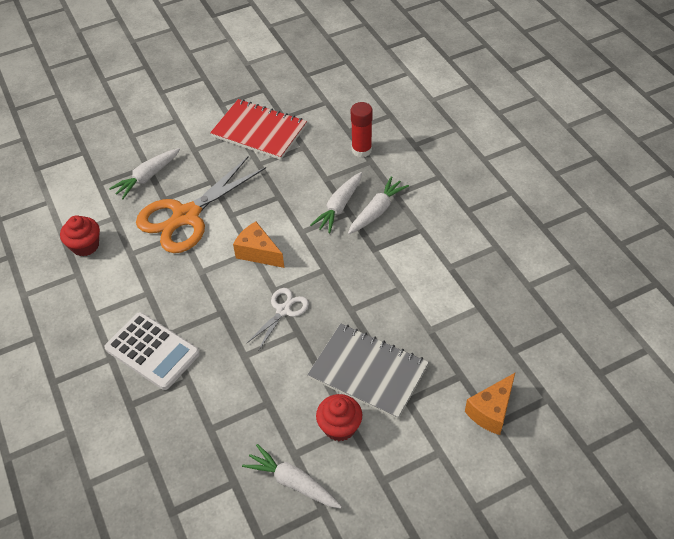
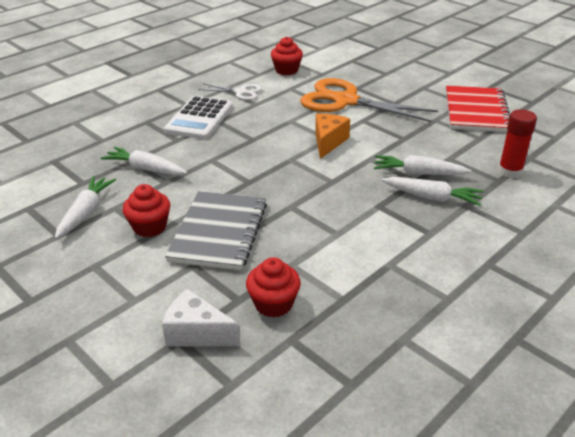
camera: 70 degrees right, 15 degrees down
(147, 177) = (374, 76): white carrot -> white carrot (145, 169)
(283, 310) = (270, 169): white scissors -> white scissors (240, 92)
(472, 353) = (273, 304): none -> red cupcake
(491, 411) = (197, 333): orange cheese -> white cheese

